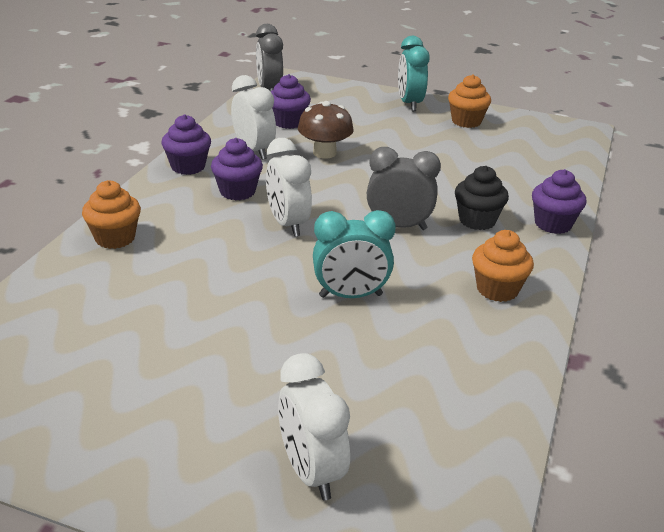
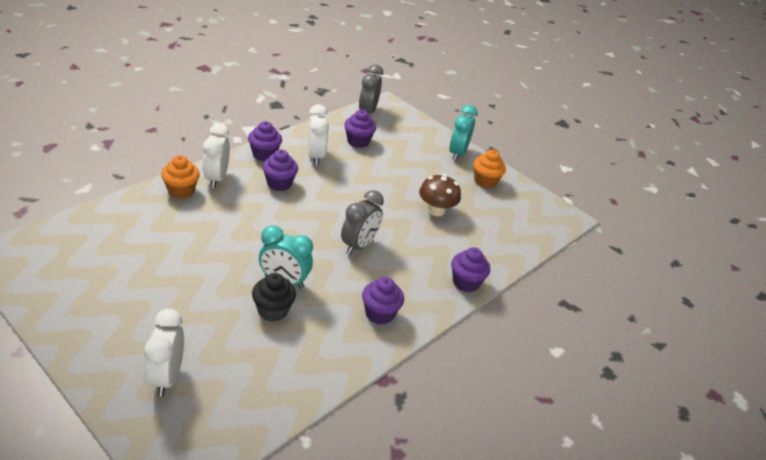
camera: 20 degrees right, 5 degrees up
(288, 224) = (290, 218): white clock -> white clock (216, 178)
(324, 153) = (360, 174): brown mushroom -> brown mushroom (436, 210)
(398, 226) = (359, 245): grey clock -> grey clock turned 90 degrees clockwise
(477, 220) = (415, 261): black cupcake -> black cupcake (273, 311)
(497, 289) = (379, 314): orange cupcake -> purple cupcake

